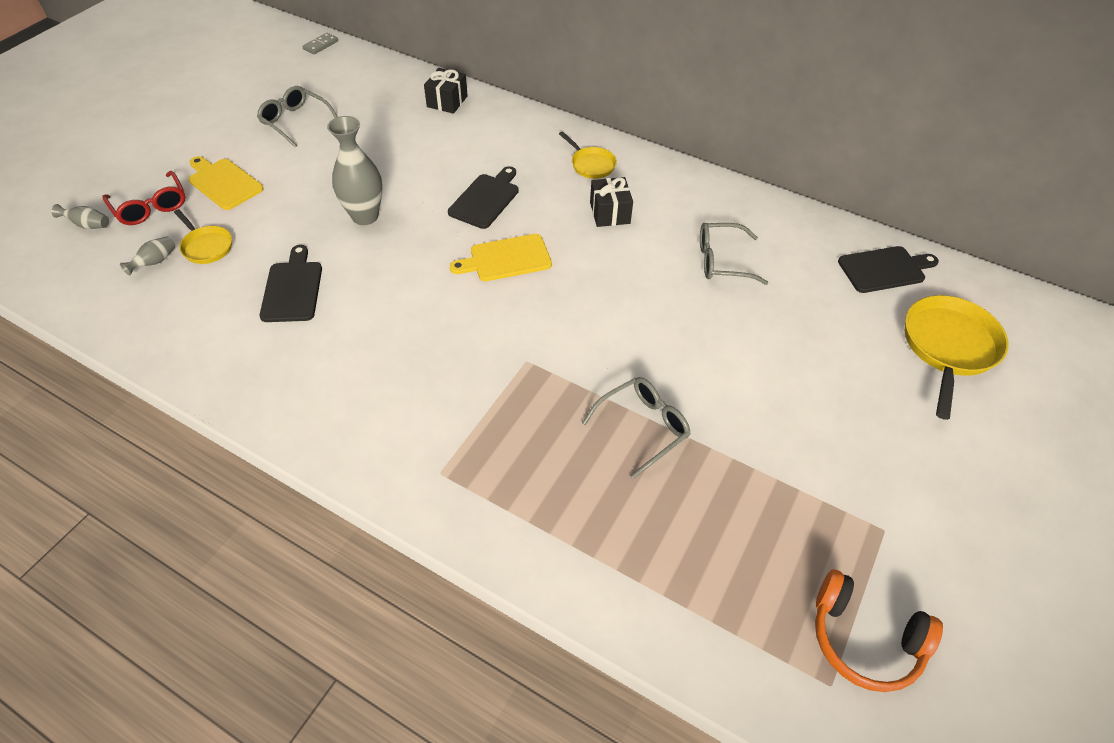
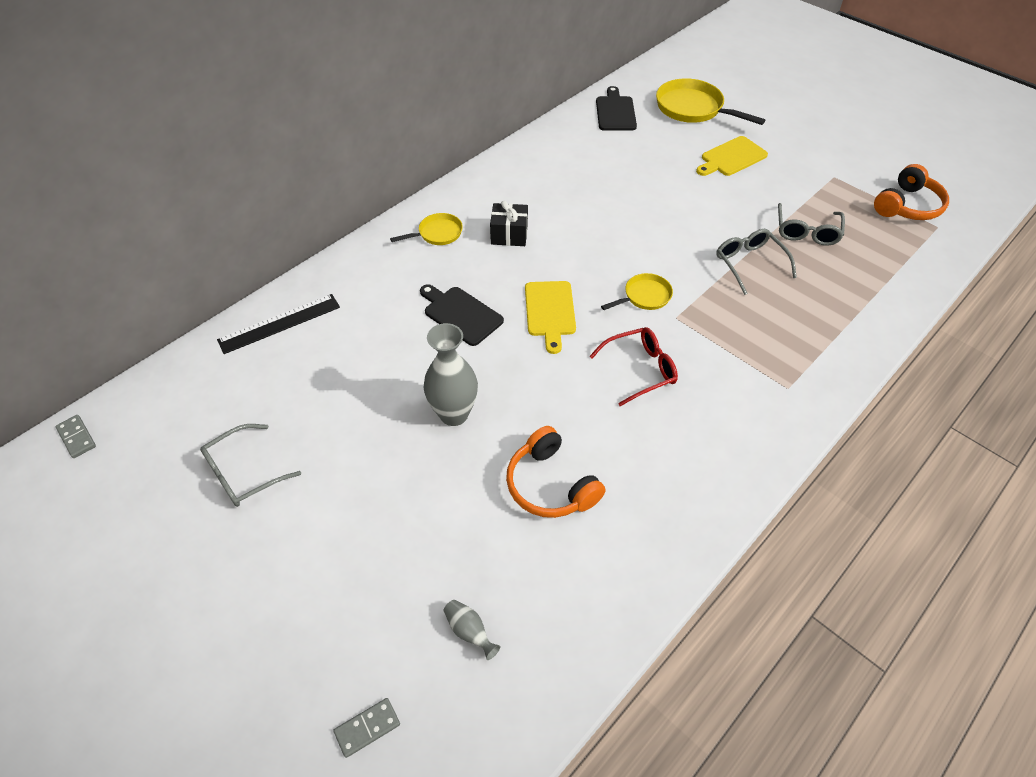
camera: 75 degrees left, 0 degrees up
(88, 225) = (367, 728): grey vase -> grey domino
(151, 207) = (356, 644): red glasses -> red glasses (640, 369)
(206, 246) = (457, 573): yellow pan -> yellow pan (644, 296)
(224, 183) = (339, 556): yellow cutting board -> yellow cutting board (731, 157)
(293, 288) = (550, 485): black cutting board -> orange headphones
(447, 101) = (279, 323): black gift -> black ruler
(722, 261) = (587, 185): grey glasses -> grey glasses (806, 232)

